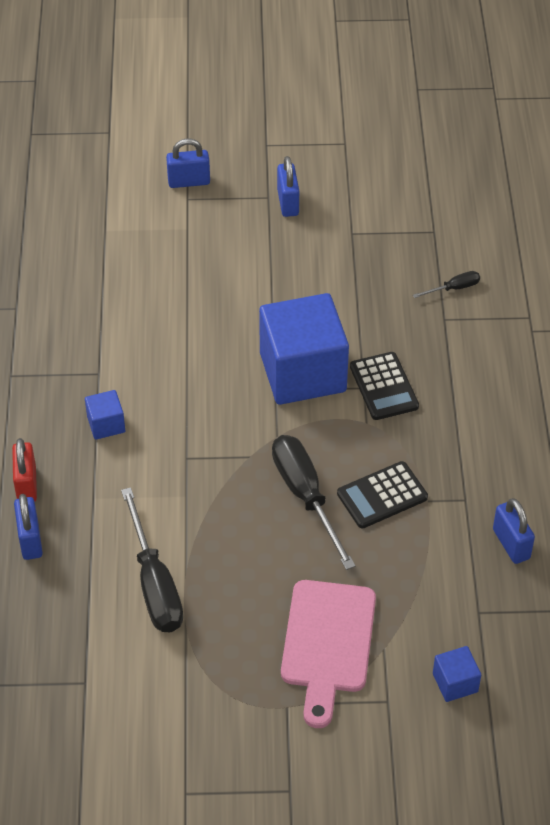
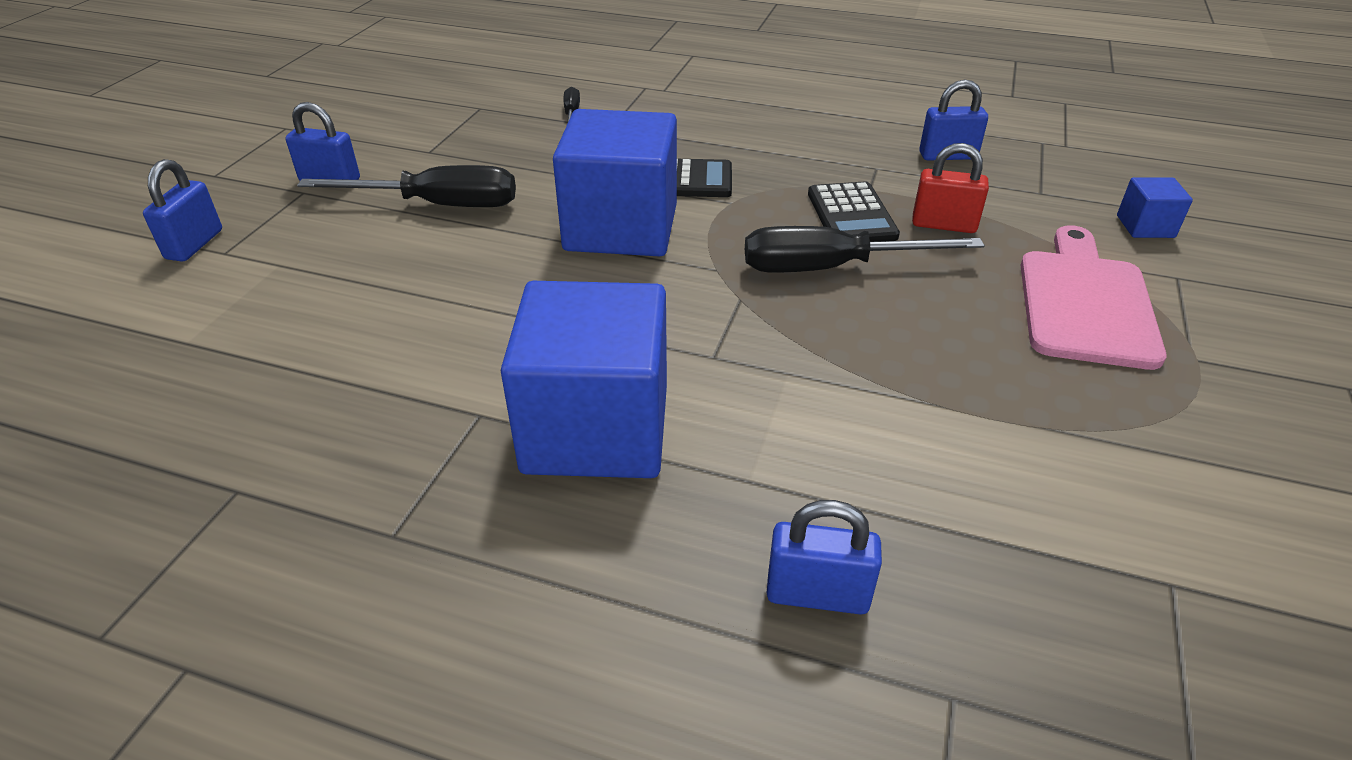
camera: 70 degrees left, 10 degrees down
(26, 485) = (678, 570): red padlock -> red padlock (943, 225)
(106, 424) = (596, 429): blue cube -> blue cube, size x2.32
(154, 584) = (956, 444): black screwdriver -> black screwdriver (438, 205)
(327, 643) = (1085, 302): pink cutting board -> pink cutting board turned 105 degrees counterclockwise

